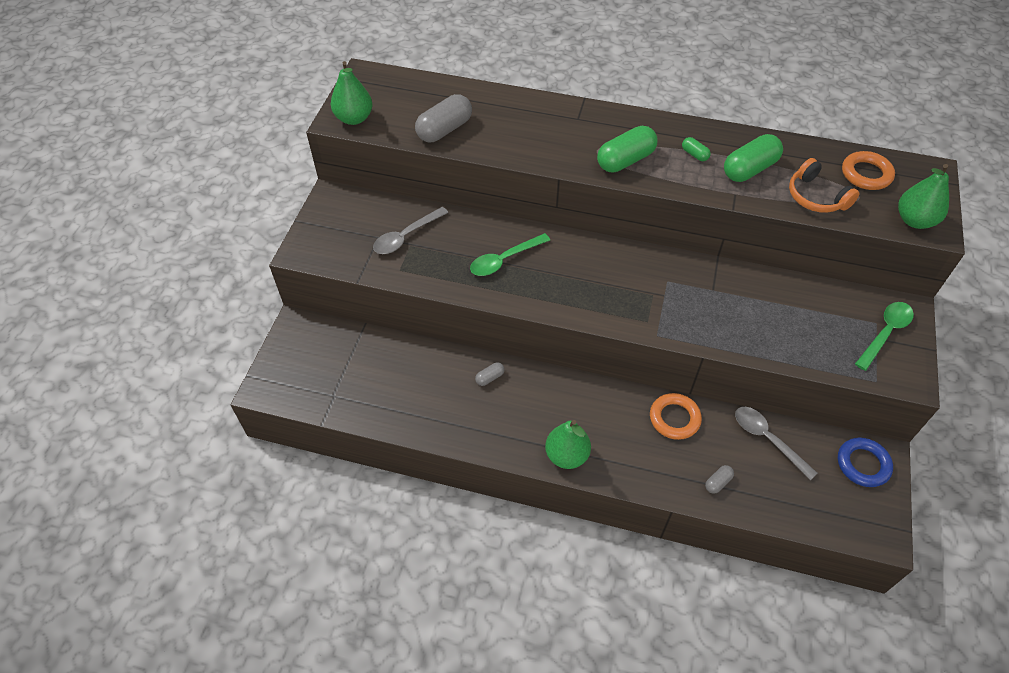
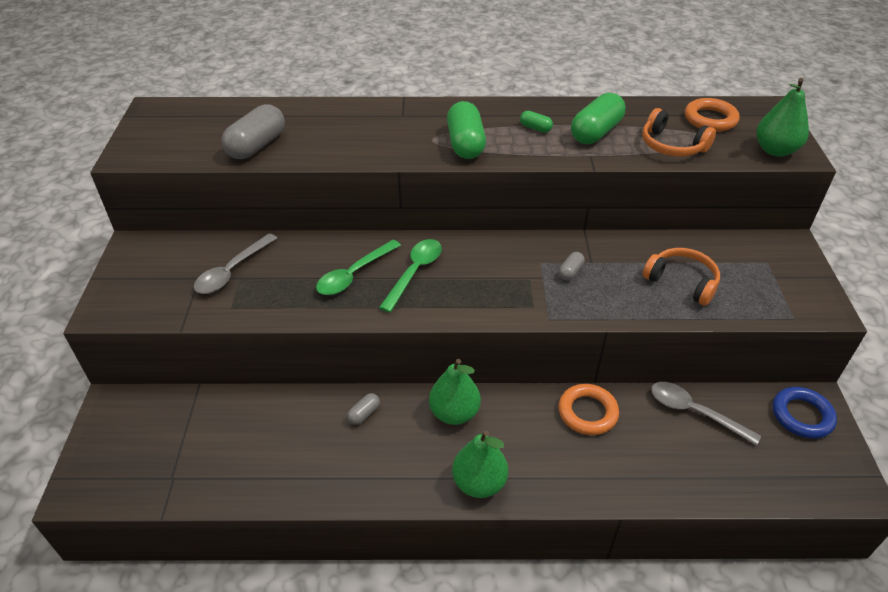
camera: 15 degrees left, 10 degrees down
(354, 118) = (147, 150): green pear -> green pear (454, 413)
(625, 160) = (465, 144): green capsule -> green capsule turned 45 degrees counterclockwise
(718, 482) = (659, 472): grey capsule -> grey capsule (570, 272)
(788, 325) = (682, 282): none -> orange headphones
(885, 333) = (780, 270): green spoon -> green spoon (414, 272)

